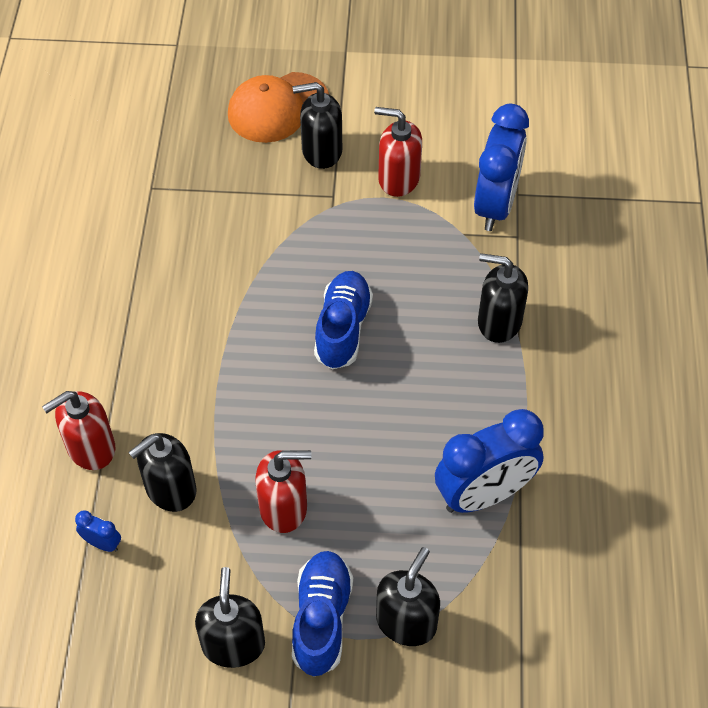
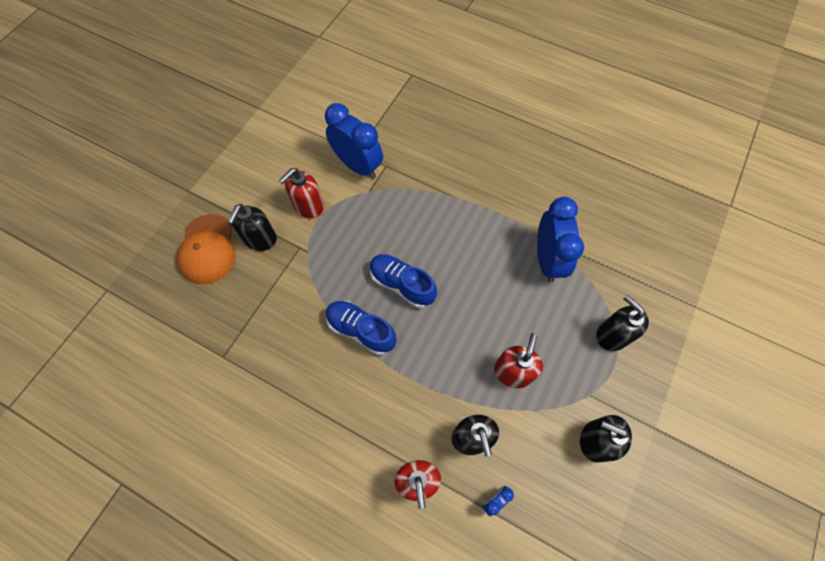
camera: 65 degrees left, 10 degrees up
(321, 619) = (595, 381): blue shoe -> blue shoe (361, 330)
(499, 322) = (438, 201): black soap dispenser -> none

